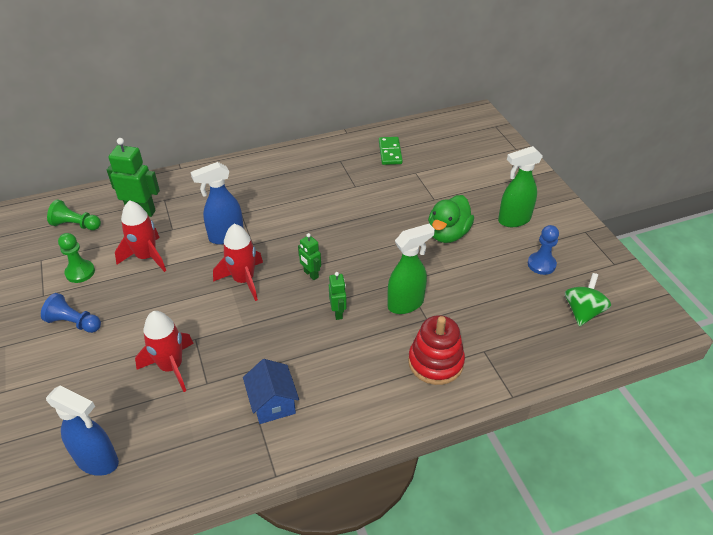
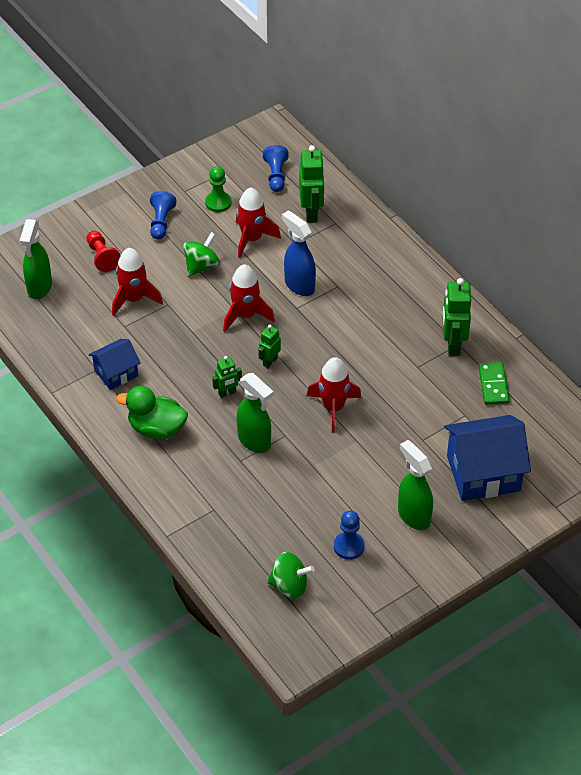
camera: 75 degrees right, 5 degrees up
(76, 225) = (276, 175): green pawn -> blue pawn
(90, 386) = (102, 257): none -> red pawn
(98, 461) = (39, 288): blue spray bottle -> green spray bottle
(158, 301) = (201, 266): none -> green spinning top
(340, 163) = (452, 345): none -> green robot
(382, 243) = (333, 408): none -> red rocket
(390, 152) = (493, 385): green domino -> green domino turned 75 degrees counterclockwise
(435, 362) = (189, 475): red stacking toy -> none
(448, 234) = (368, 460): green duck -> green duck (157, 429)
(477, 175) = (483, 473): none -> blue house

